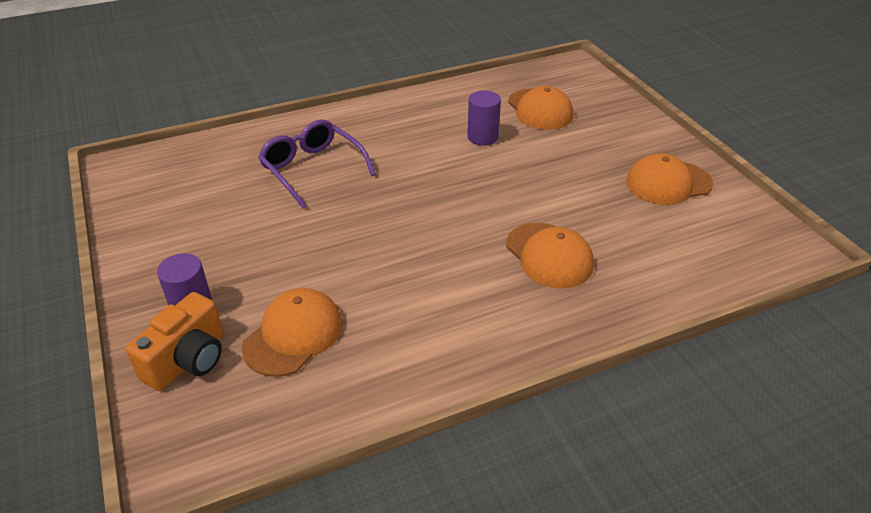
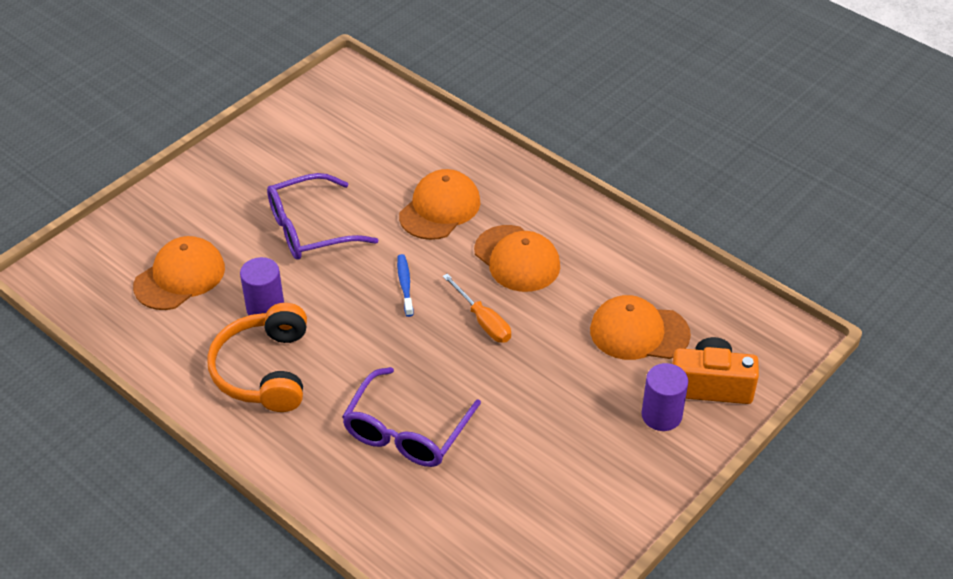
camera: 115 degrees left, 5 degrees up
(387, 238) = (483, 321): none -> orange screwdriver
(421, 125) = (264, 370): none -> orange headphones
(461, 208) = (405, 285): none -> blue toothbrush
(561, 175) = (310, 229): none -> purple glasses
(668, 183) = (284, 156): orange cap -> orange cap (517, 259)

